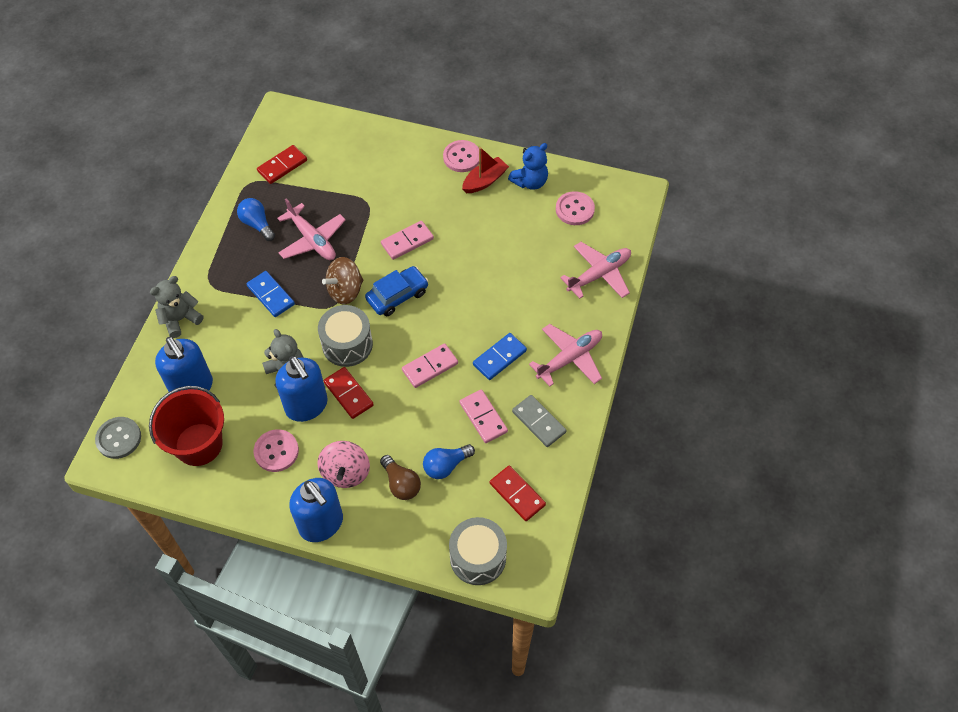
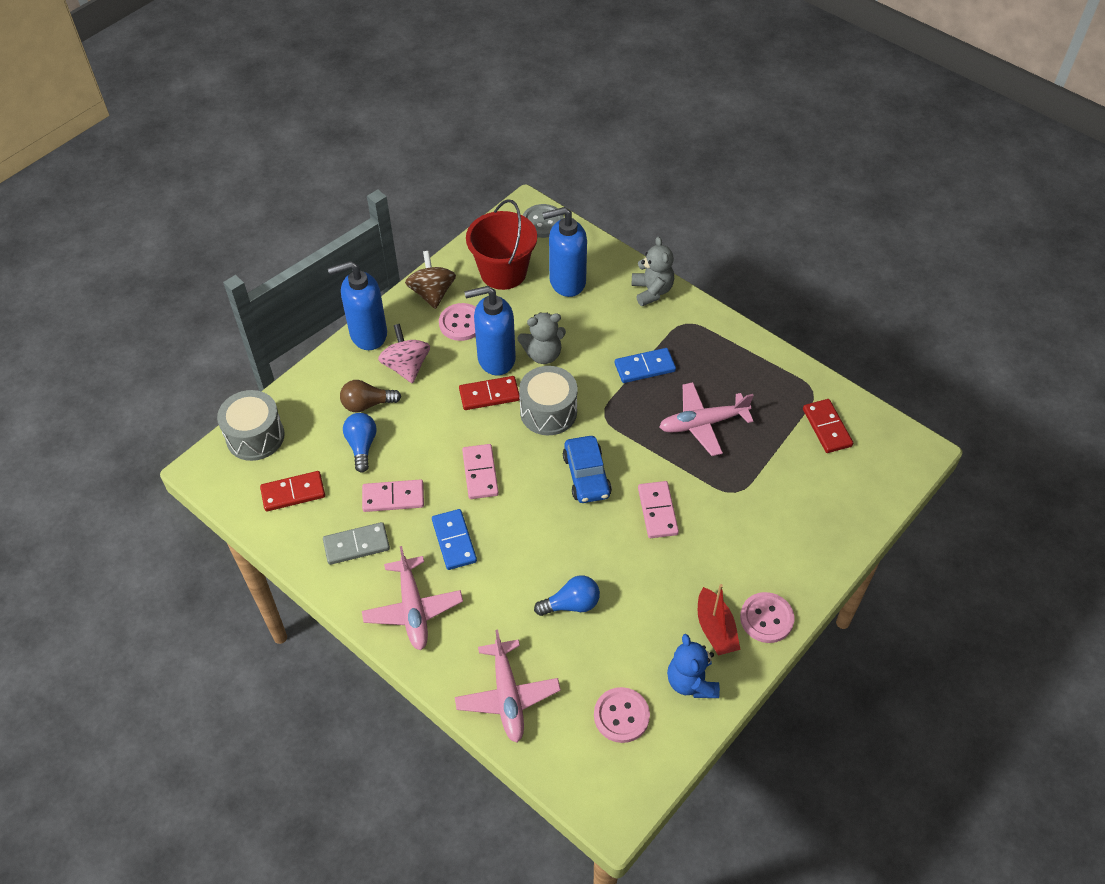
camera: 115 degrees right, 5 degrees down
(257, 224) = (748, 382): blue light bulb -> blue light bulb (571, 604)
(345, 291) = (617, 431): brown spinning top -> brown spinning top (432, 293)
(346, 472) = (406, 367): pink spinning top -> pink spinning top turned 45 degrees clockwise

